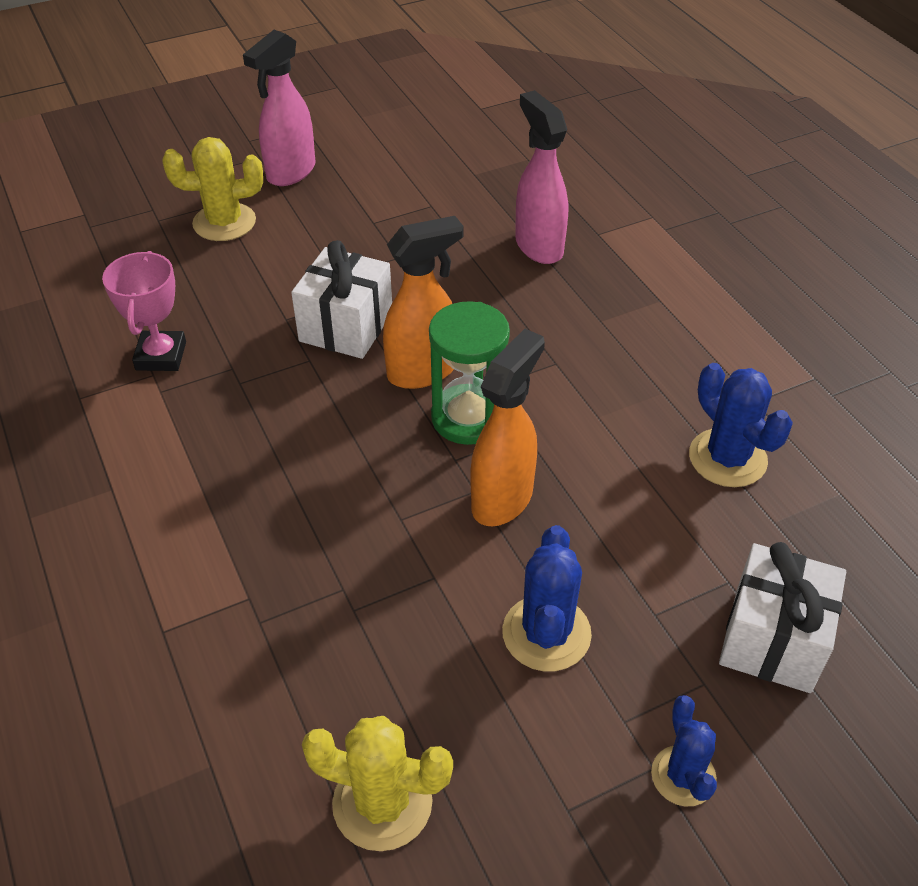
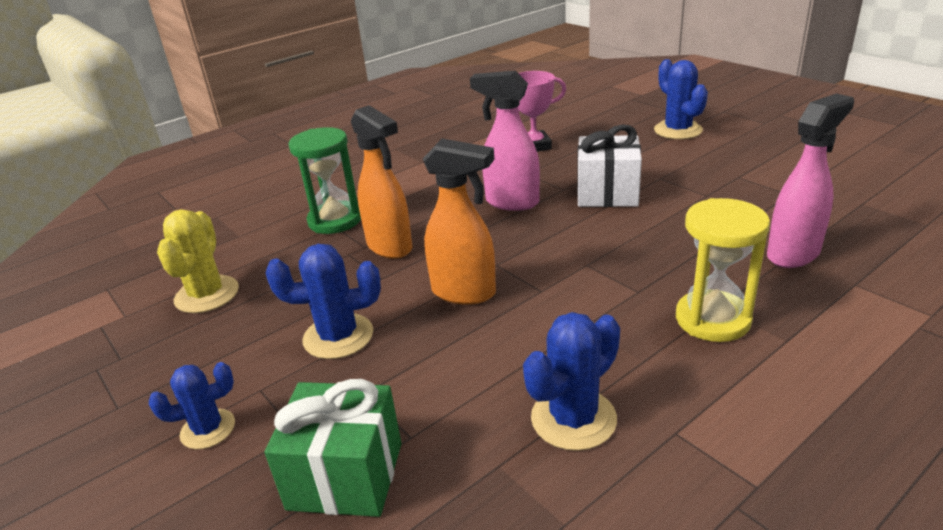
camera: 80 degrees right, 15 degrees down
(224, 222) = (678, 130): yellow cactus -> blue cactus
(290, 173) = (760, 135): pink spray bottle -> pink spray bottle (511, 202)
(423, 371) = (582, 232): orange spray bottle -> orange spray bottle (390, 247)
(468, 418) = (543, 261): green hourglass -> green hourglass (335, 220)
(618, 330) = (712, 319): none -> yellow hourglass
(772, 640) = (345, 475): white gift -> green gift

